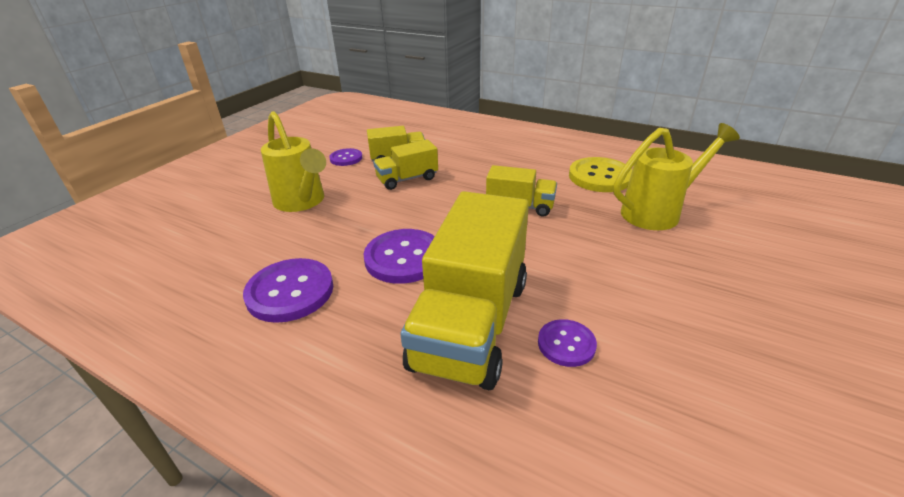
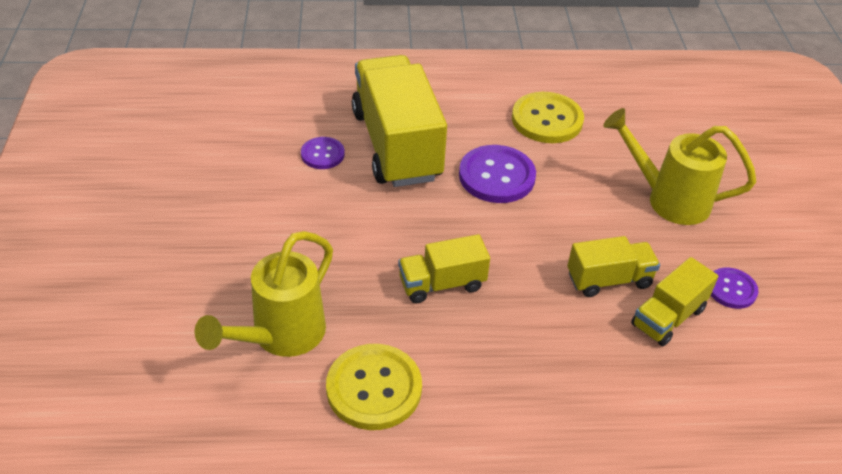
camera: 145 degrees right, 10 degrees up
(290, 292) = (547, 120): purple button -> yellow button
(407, 179) = (609, 280): yellow truck -> yellow truck turned 45 degrees clockwise

